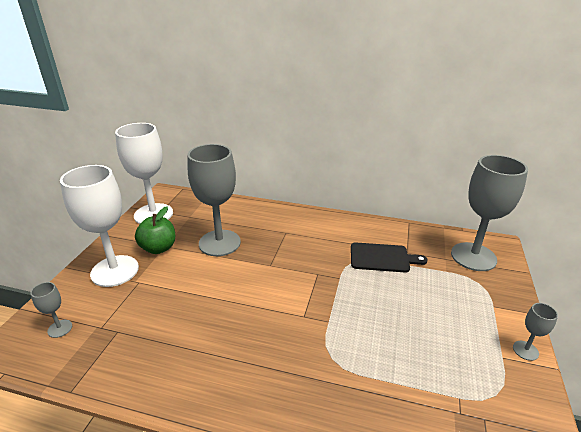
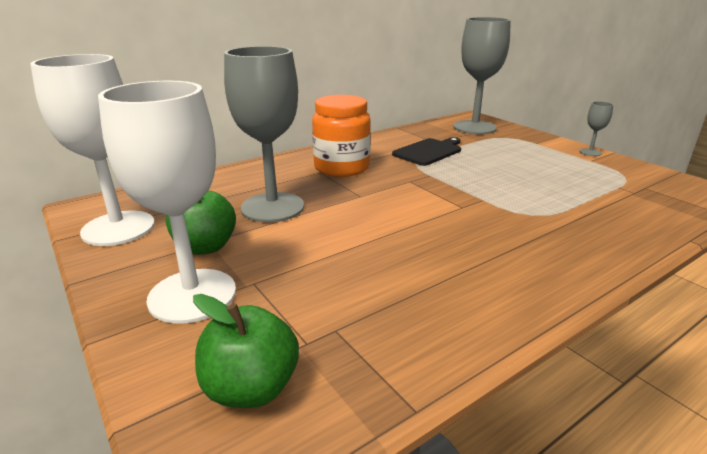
camera: 50 degrees left, 5 degrees down
(60, 328) = (251, 388): grey goblet -> green apple
(302, 236) = (341, 168): none -> orange jar

